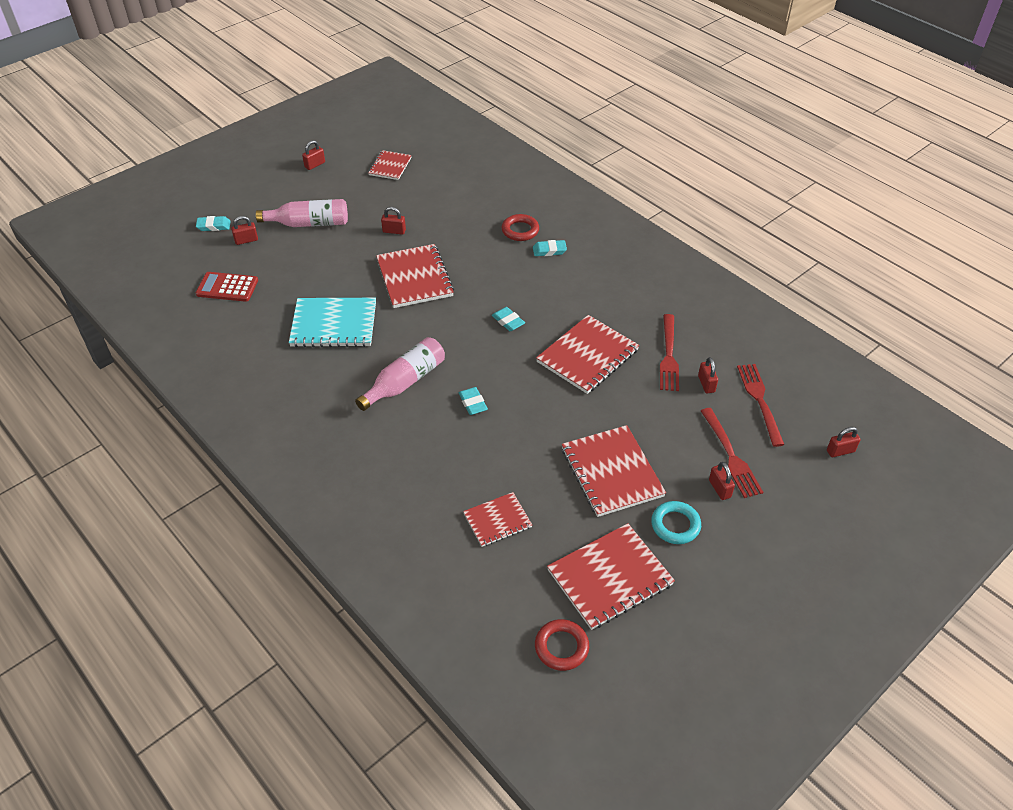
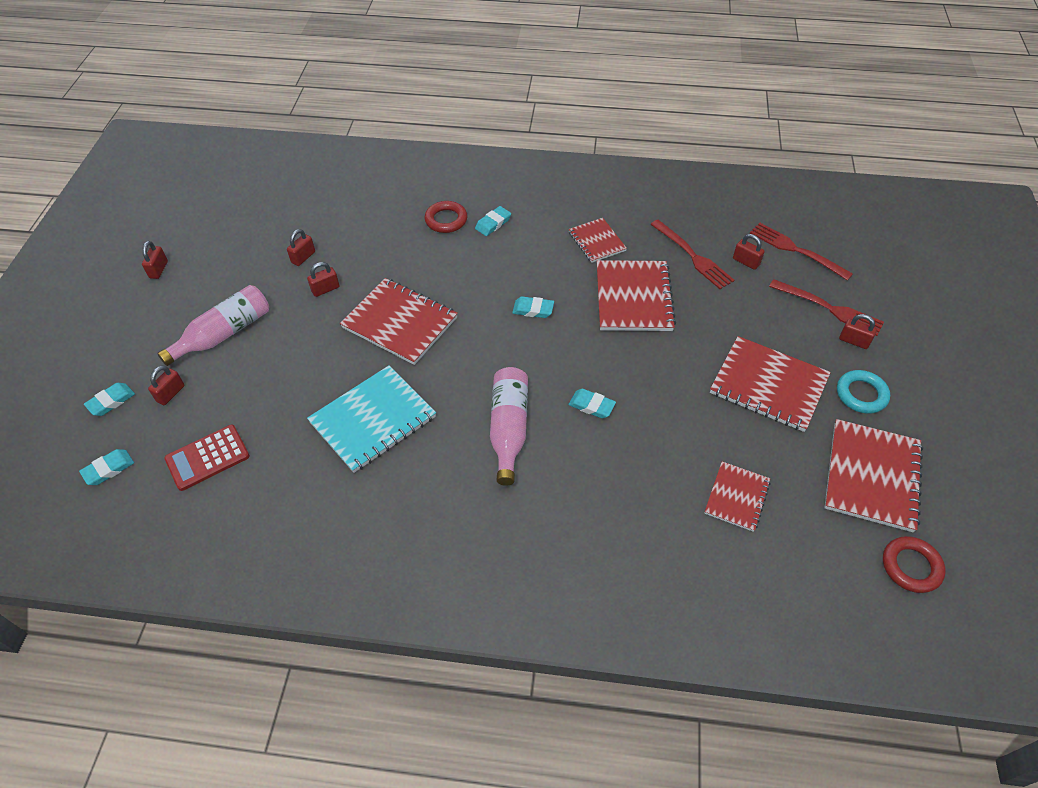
camera: 40 degrees left, 5 degrees up
(176, 261) = (108, 469): none -> turquoise eraser
(390, 166) = (246, 228): red notebook -> red notebook (597, 241)
(840, 451) = (889, 253): red padlock -> red padlock (303, 257)

